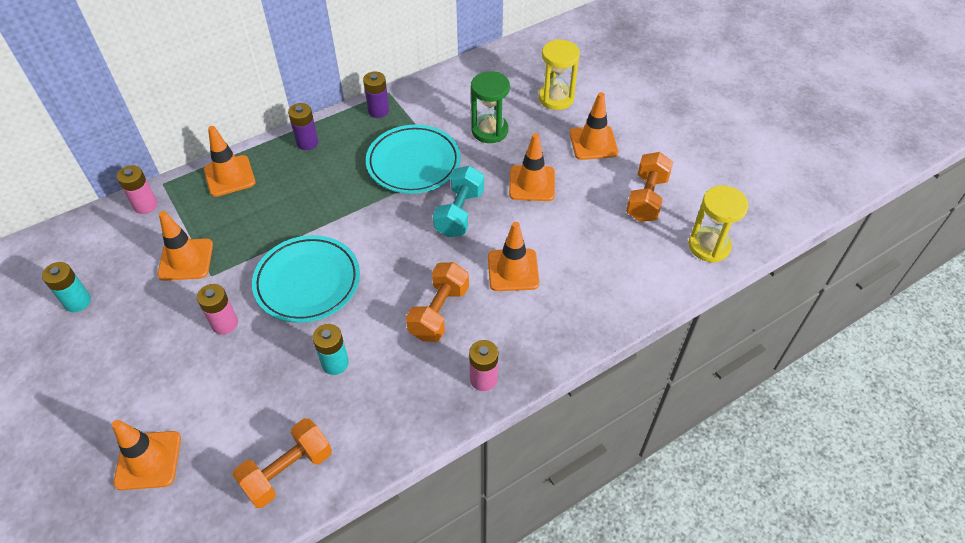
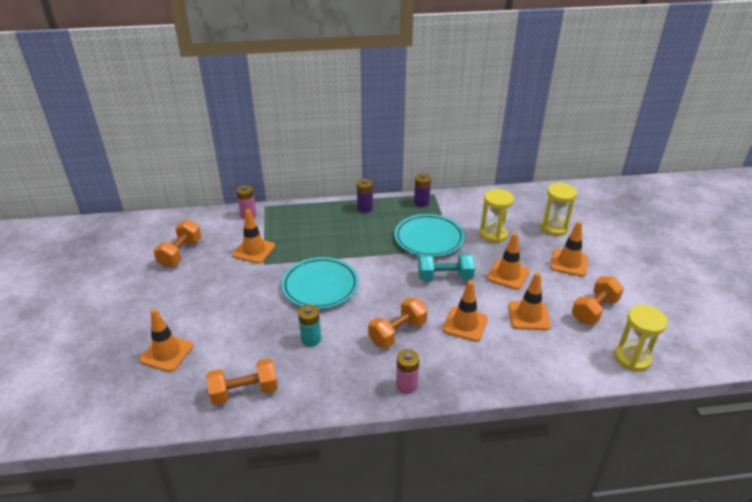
camera: 25 degrees right, 15 degrees down
(77, 301) = (180, 253): turquoise battery -> orange dumbbell
(224, 323) = (256, 293): pink battery -> none
(229, 176) = (306, 213): orange traffic cone -> orange traffic cone (528, 316)
(459, 213) = (445, 277): turquoise dumbbell -> turquoise dumbbell turned 45 degrees clockwise
(489, 130) = (493, 234): green hourglass -> yellow hourglass

